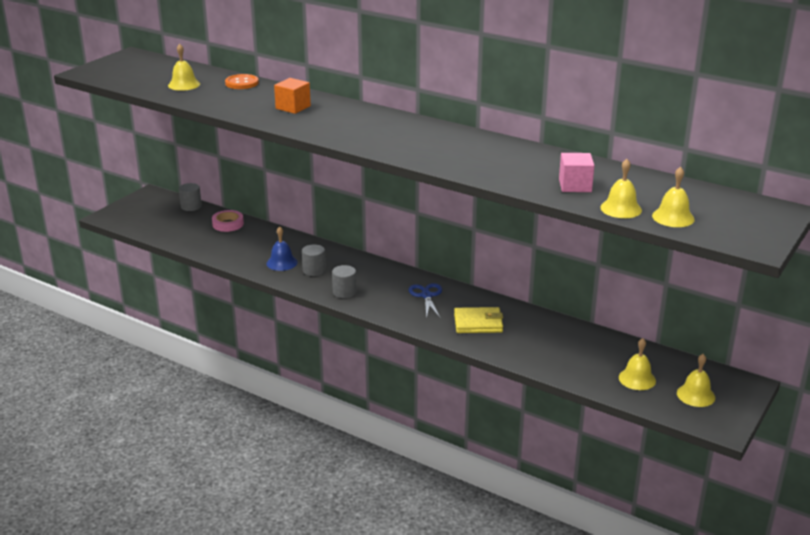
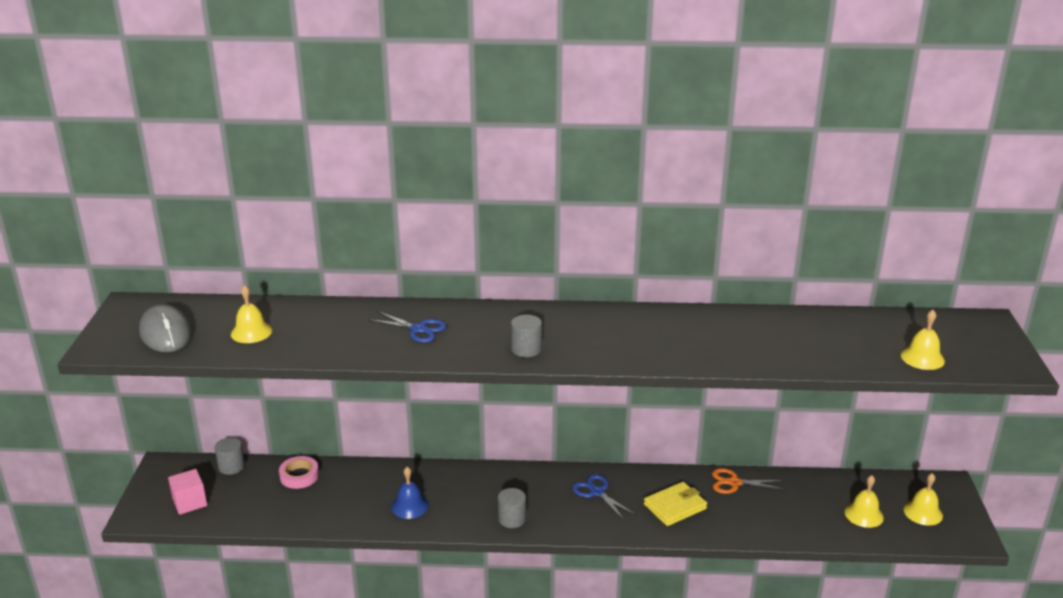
camera: 30 degrees left, 0 degrees up
(133, 73) = (166, 333): none -> grey mouse
(242, 83) = (319, 311): orange button -> none
(293, 107) = (418, 329): orange cube -> blue scissors
(314, 270) = (454, 503): grey cylinder -> grey cylinder (526, 349)
(546, 323) = (734, 483): none -> orange scissors
(575, 185) = (804, 347): pink cube -> pink cube (189, 502)
(621, 208) = (872, 362): yellow bell -> none

